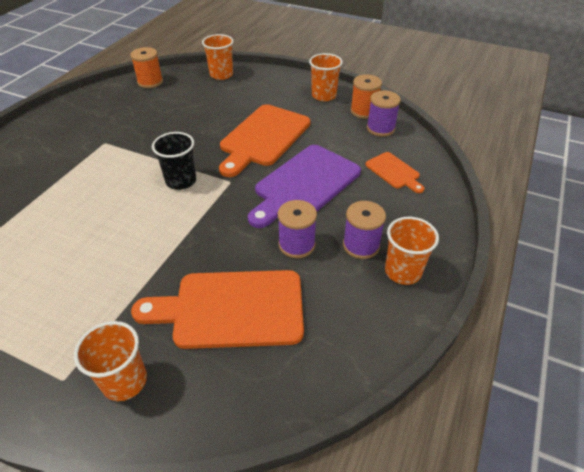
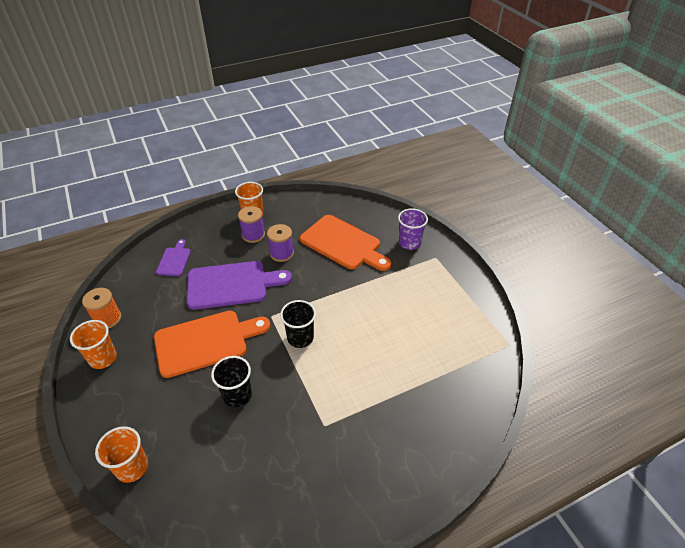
camera: 140 degrees left, 0 degrees up
(124, 381) = (409, 243): orange cup -> purple cup
(150, 82) = (208, 514): orange spool -> none
(194, 125) = (237, 395): none -> black cup
(380, 128) = (125, 295): purple spool -> none
(394, 172) = (174, 260): orange cutting board -> purple cutting board

